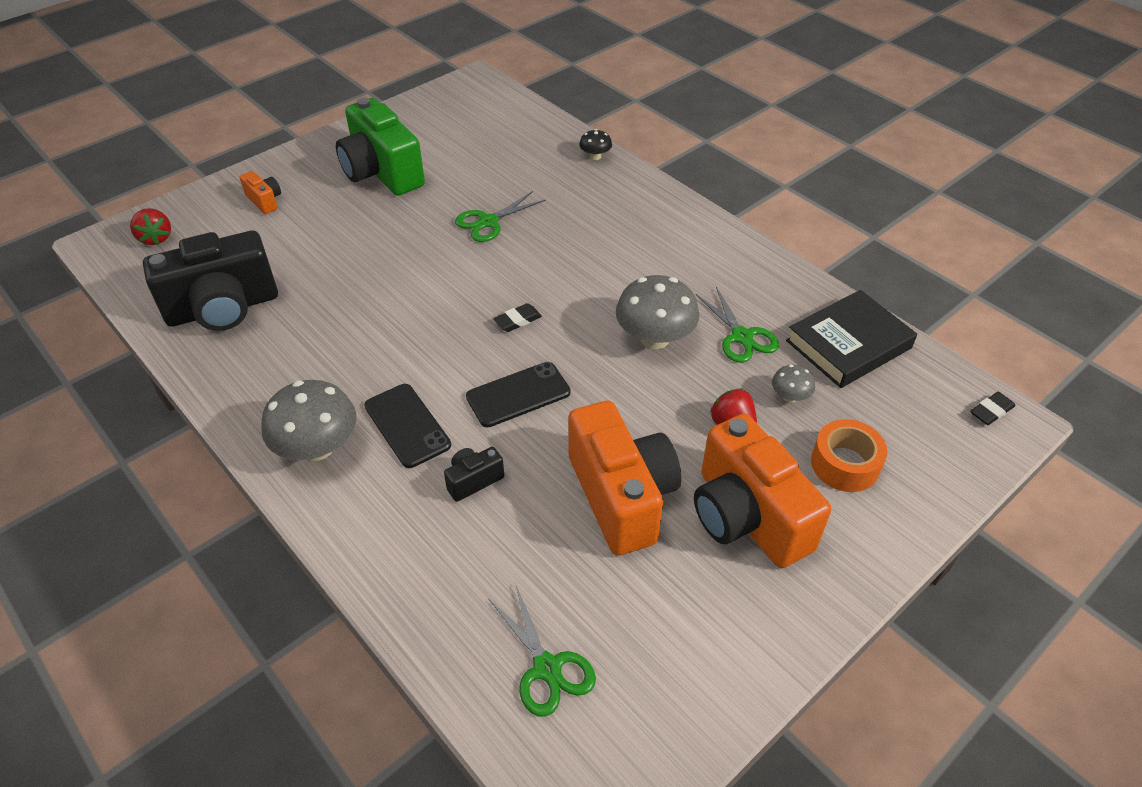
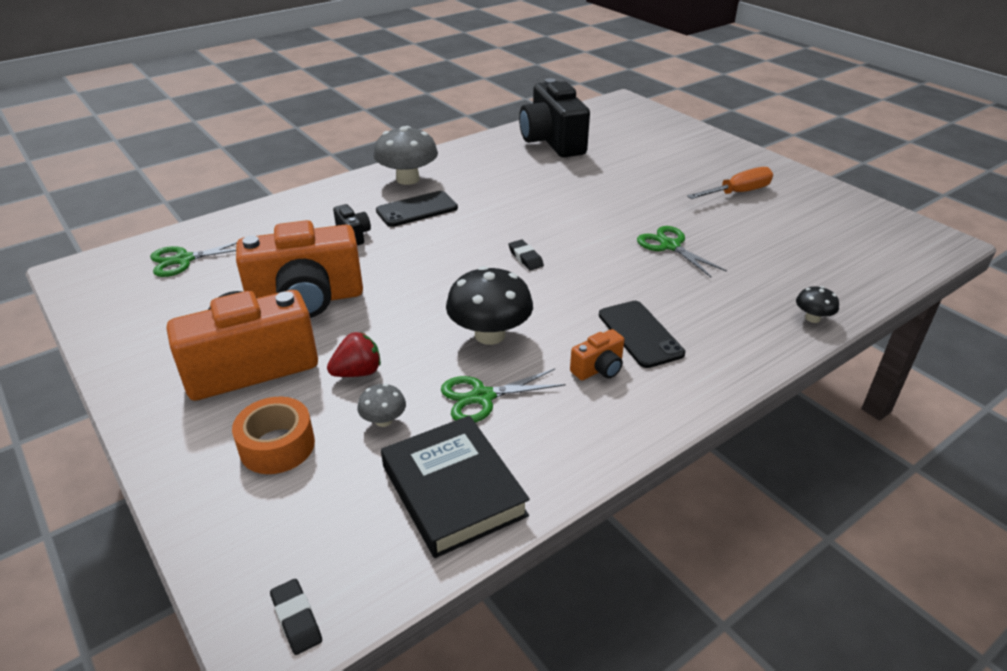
camera: 95 degrees right, 10 degrees down
(156, 238) = (630, 115): red strawberry -> none
(265, 201) = (682, 147): orange camera -> orange camera (598, 369)
(382, 172) = (738, 193): green camera -> orange screwdriver
(518, 394) = (434, 256): black phone -> black phone (640, 334)
(654, 338) = (490, 335): grey mushroom -> black mushroom

